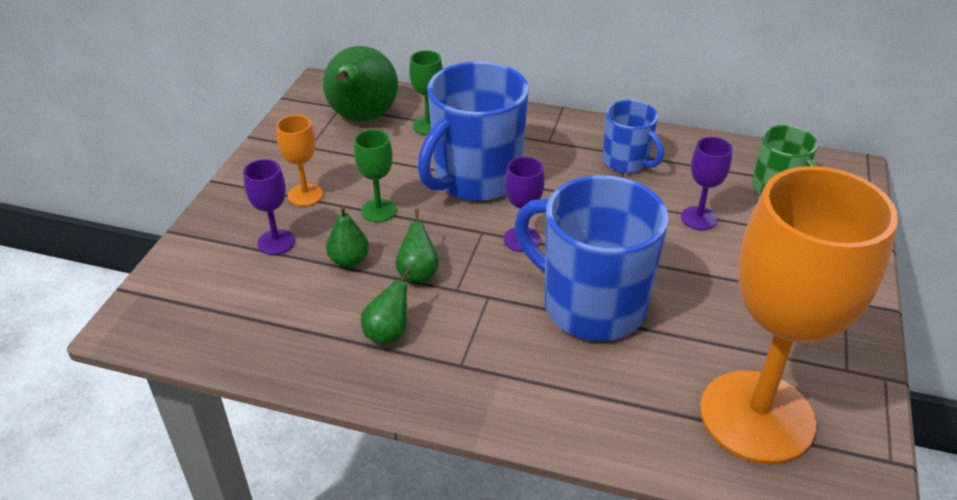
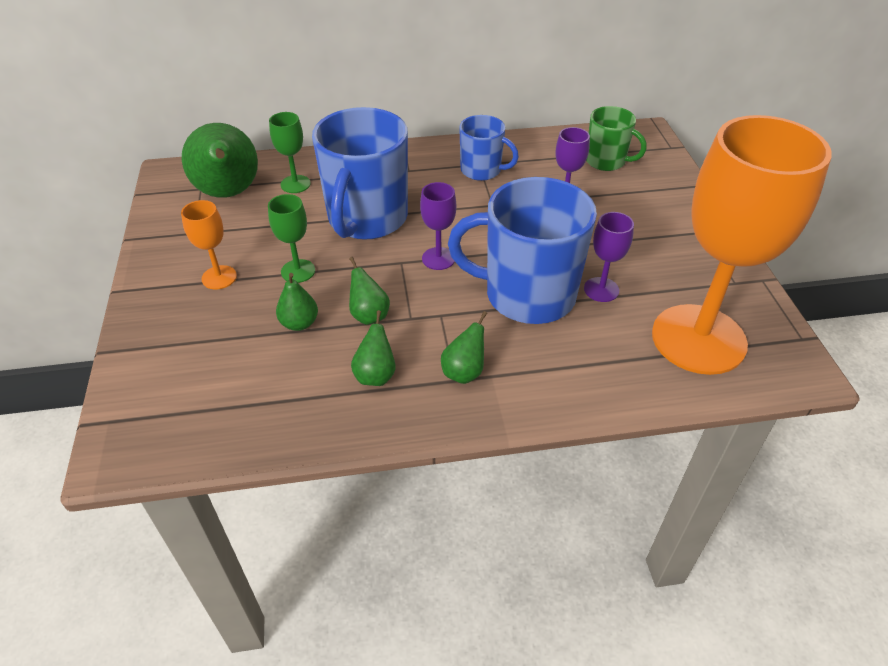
camera: 25 degrees left, 5 degrees up
(276, 242) = (218, 329): purple goblet -> purple goblet (601, 289)
(475, 360) = (464, 372): none -> green pear

